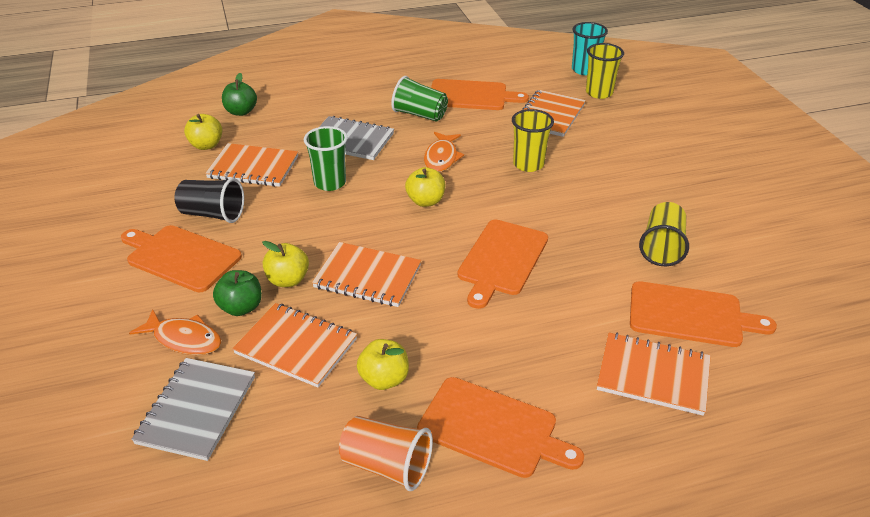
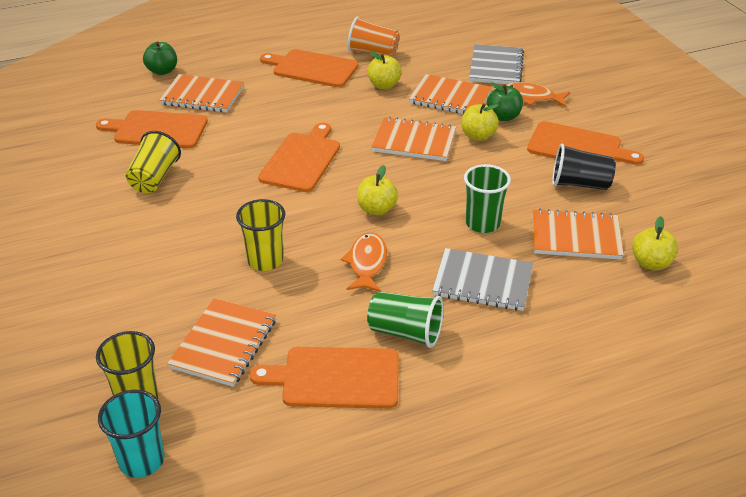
camera: 175 degrees right, 0 degrees up
(241, 112) = (649, 321): green apple -> green apple (162, 71)

